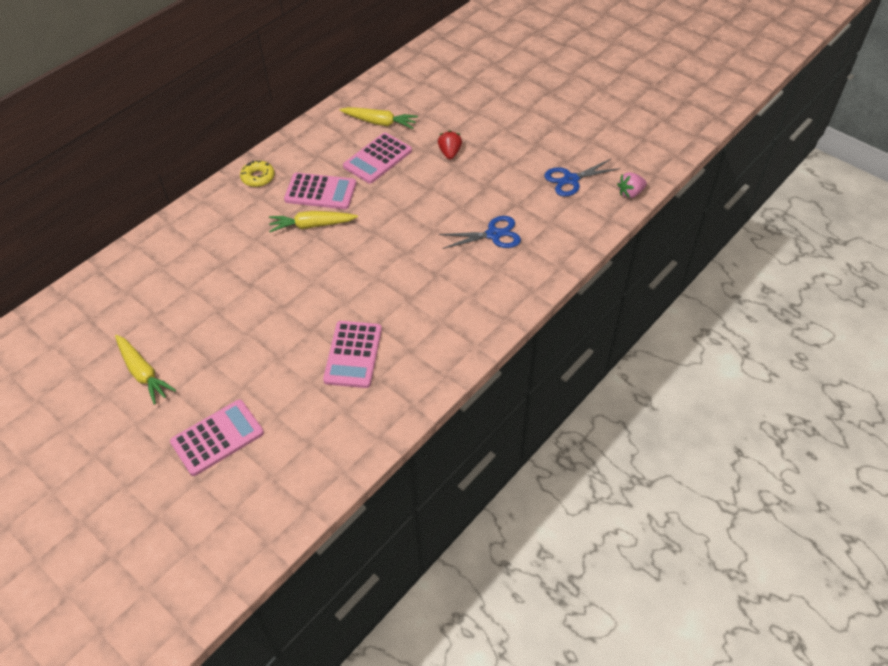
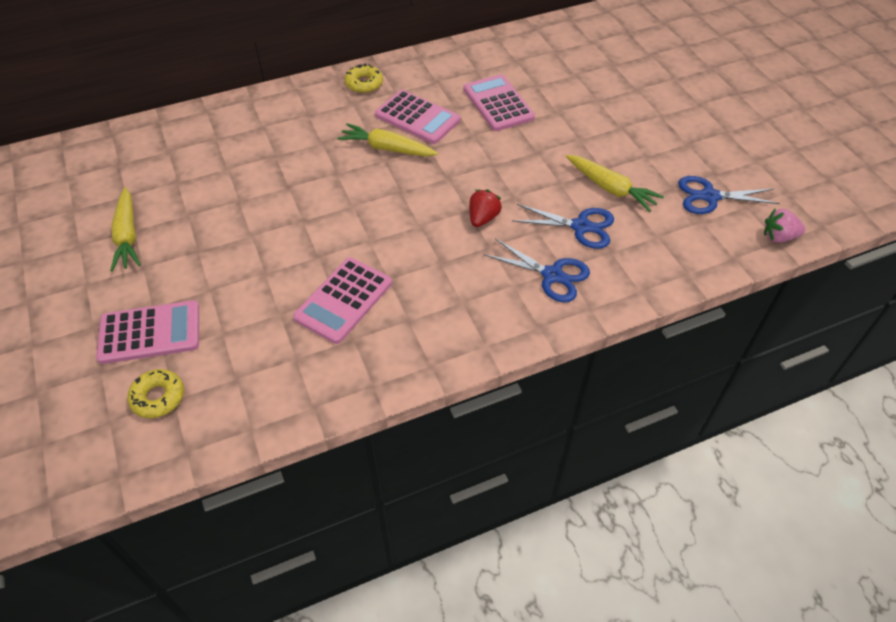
camera: 25 degrees right, 0 degrees up
(258, 480) = (158, 397): none -> yellow donut
(377, 159) = (498, 103): pink calculator -> pink calculator turned 90 degrees clockwise
(379, 122) = (522, 68): yellow carrot -> yellow carrot (610, 188)
(450, 153) = (581, 122): red strawberry -> red strawberry (483, 218)
(493, 278) = (552, 275): none -> blue scissors

